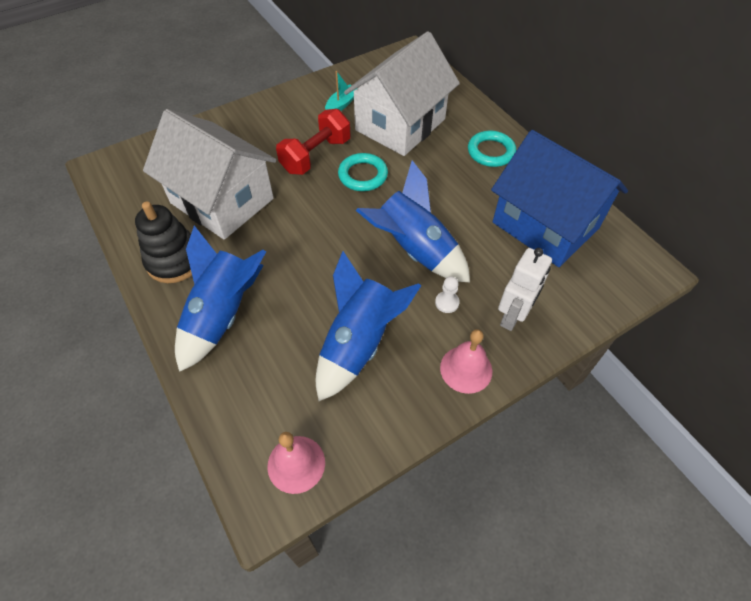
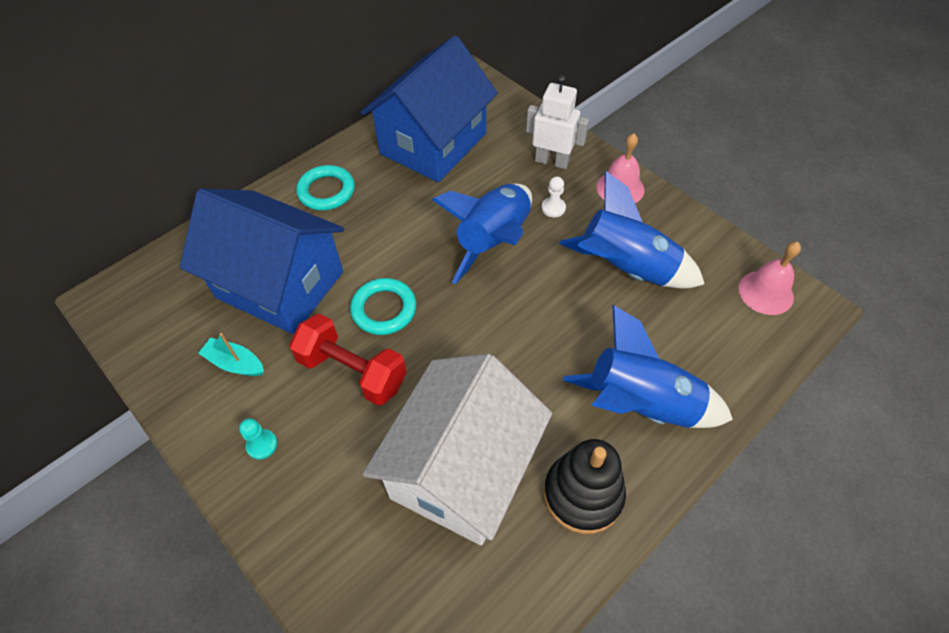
camera: 100 degrees left, 0 degrees up
(280, 115) = (262, 445): none -> turquoise pawn
(400, 124) = (280, 285): white house -> blue house

